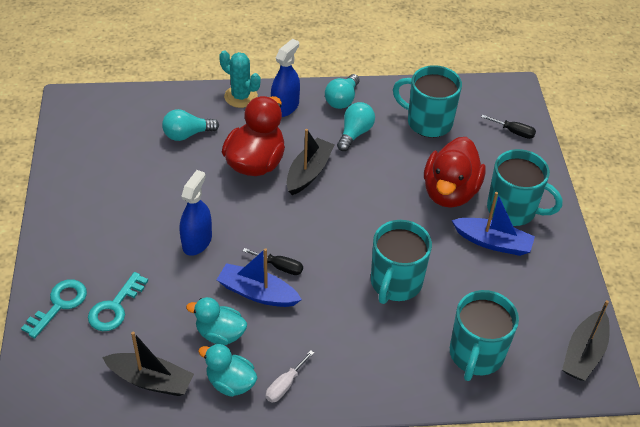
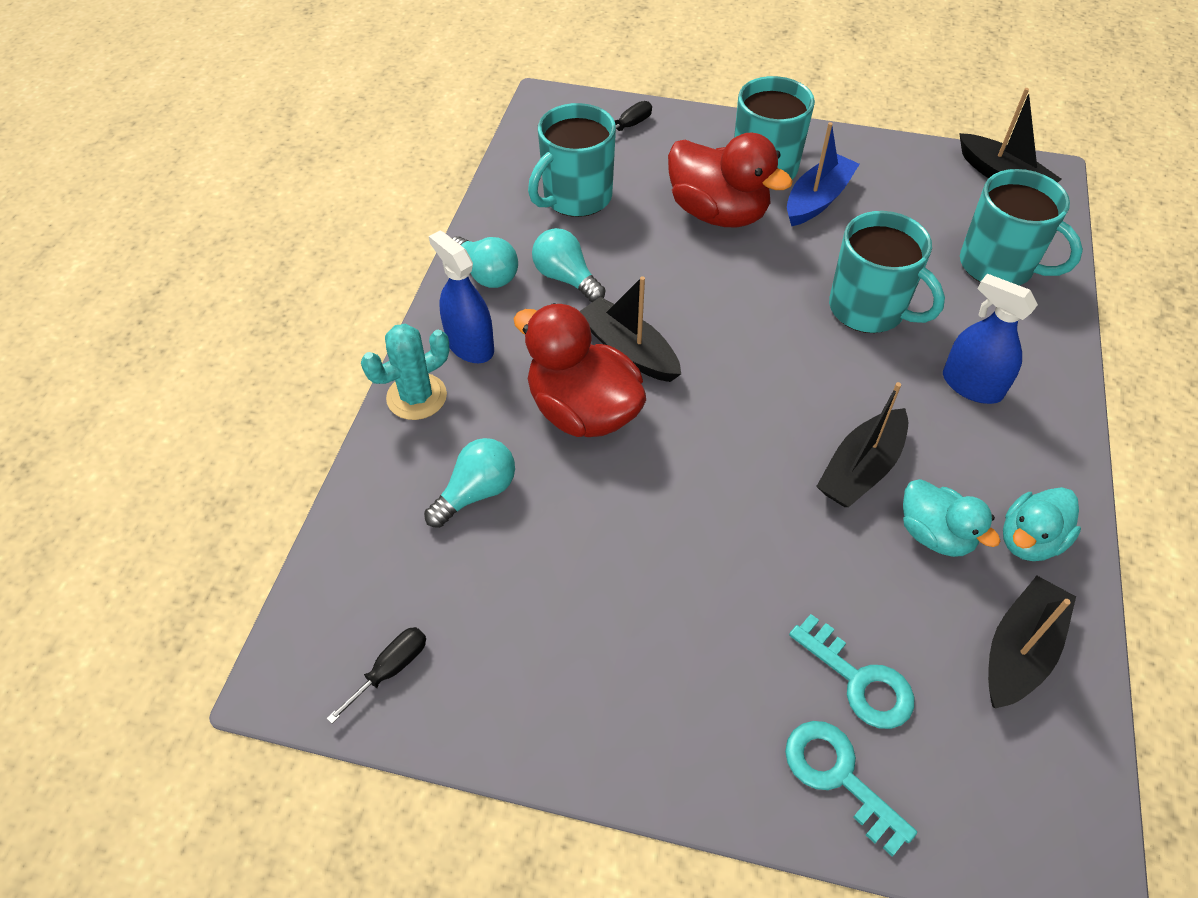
camera: 70 degrees left, 5 degrees up
(187, 134) = (476, 492): turquoise light bulb -> turquoise light bulb turned 135 degrees counterclockwise
(197, 241) = (736, 528): blue spray bottle -> blue spray bottle (971, 385)
(220, 334) = (935, 534): turquoise duck -> turquoise duck turned 75 degrees counterclockwise
(257, 293) = (860, 469): blue boat -> black boat
(280, 267) = (814, 429): black screwdriver -> black screwdriver (391, 669)
(285, 385) = (1037, 474): white screwdriver -> none

